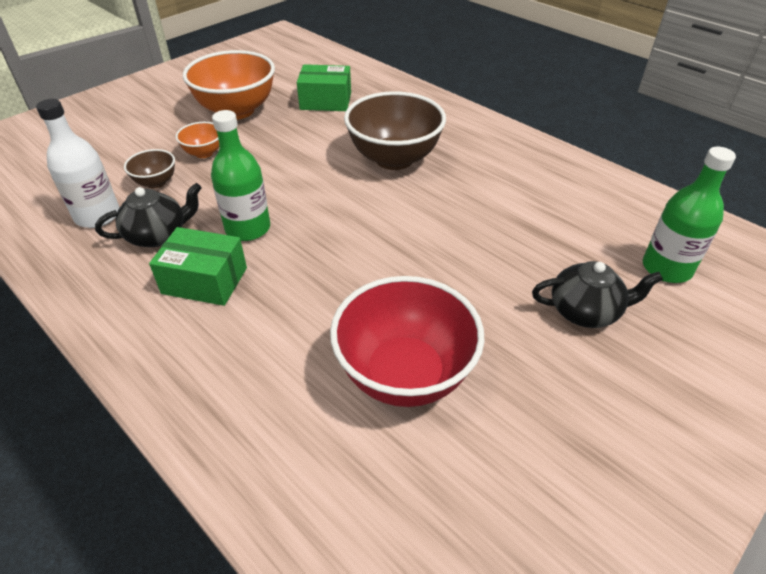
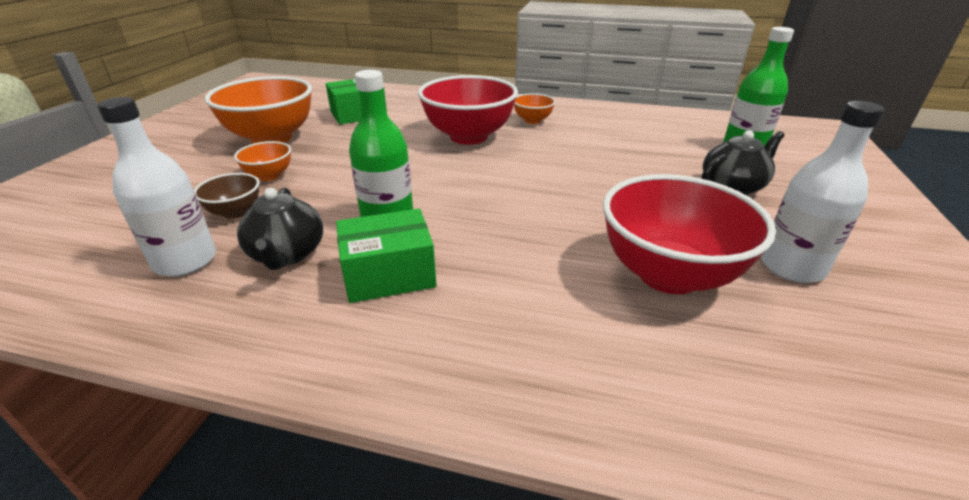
camera: 30 degrees left, 10 degrees down
(158, 235) = (287, 254): black teapot -> black teapot turned 135 degrees clockwise
(394, 159) = (468, 136): brown bowl -> red bowl
(475, 156) = (532, 120): none -> orange bowl
(526, 419) = (792, 267): none -> white bottle

